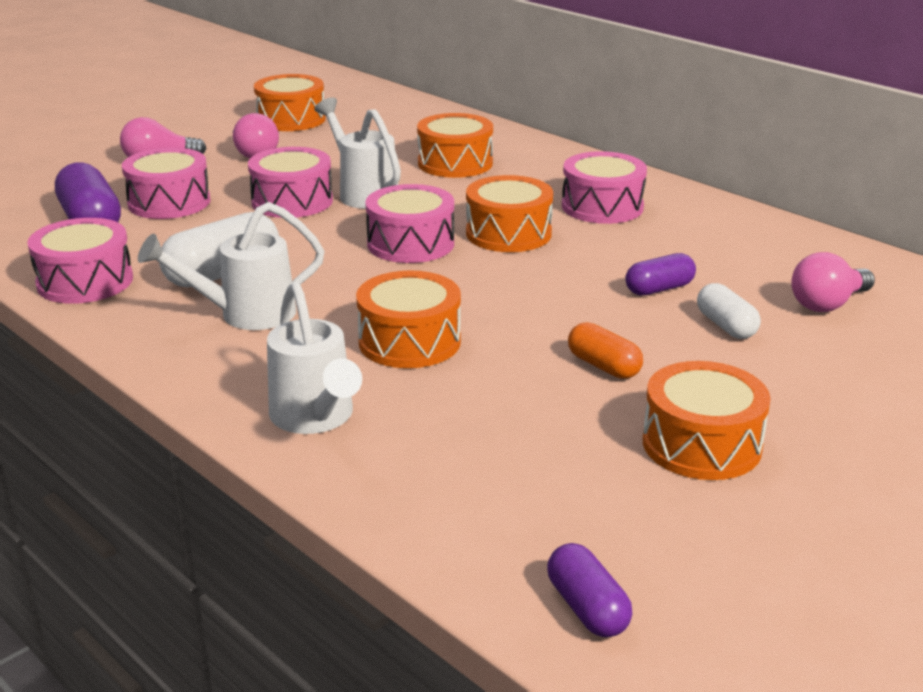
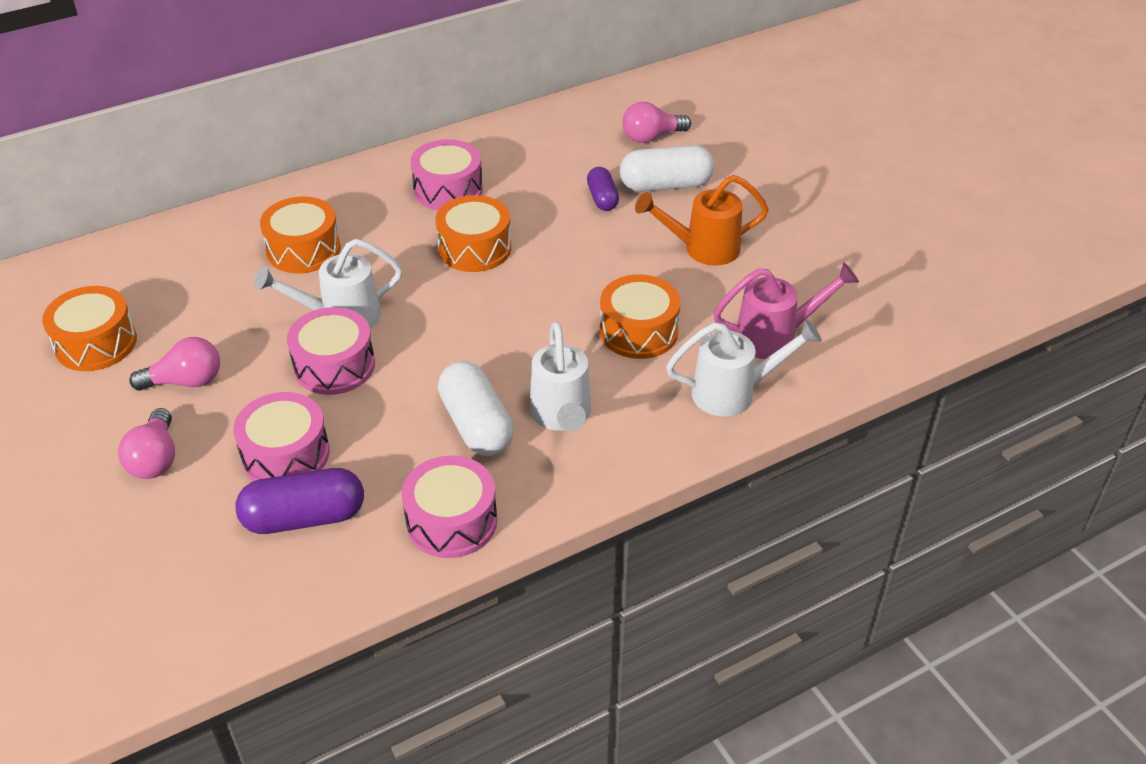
camera: 75 degrees left, 15 degrees up
(410, 244) = (468, 304): pink drum -> none
(443, 441) = (776, 337): none -> pink watering can
(587, 608) = (945, 312): purple capsule -> none
(603, 366) = (702, 249): orange capsule -> orange watering can
(701, 444) = (803, 233): orange drum -> none
(726, 326) = (665, 185): white capsule -> white capsule, size x1.68
(827, 304) = (651, 137): pink light bulb -> pink light bulb turned 90 degrees clockwise

